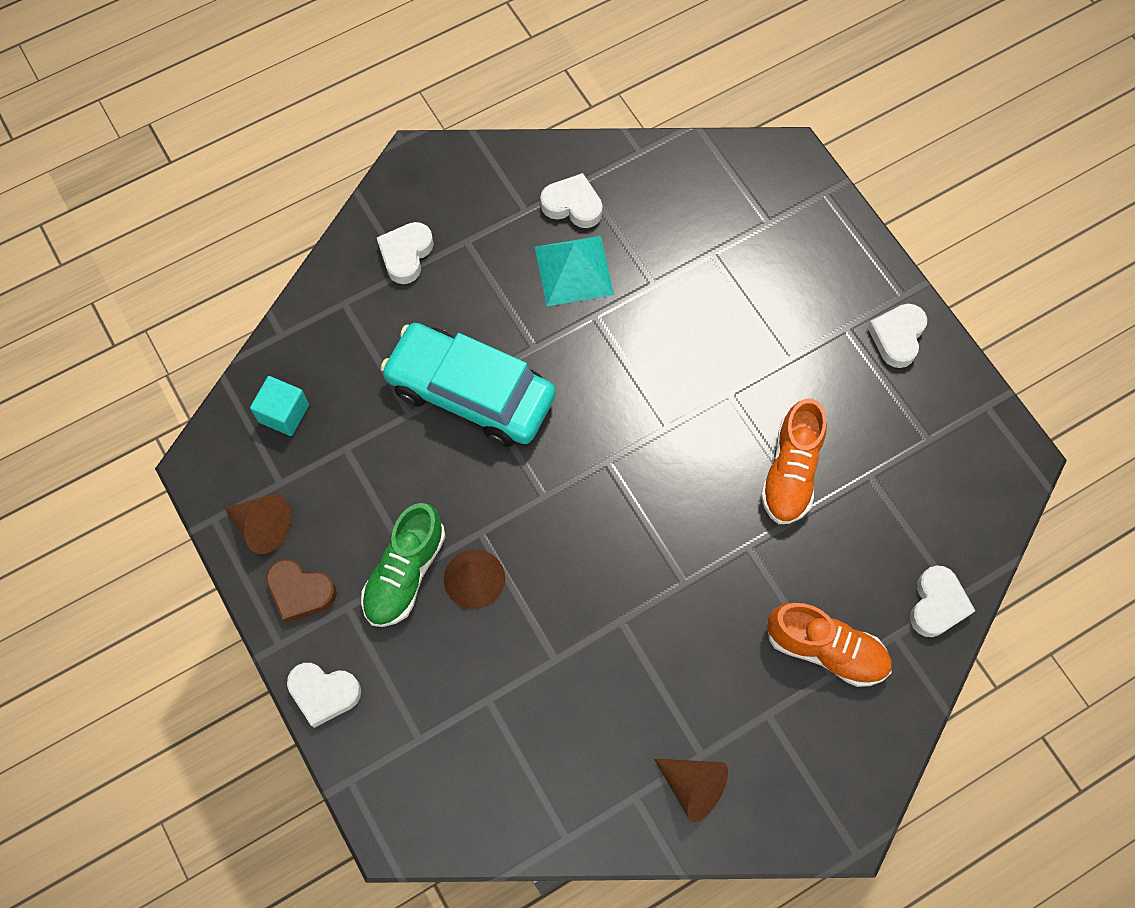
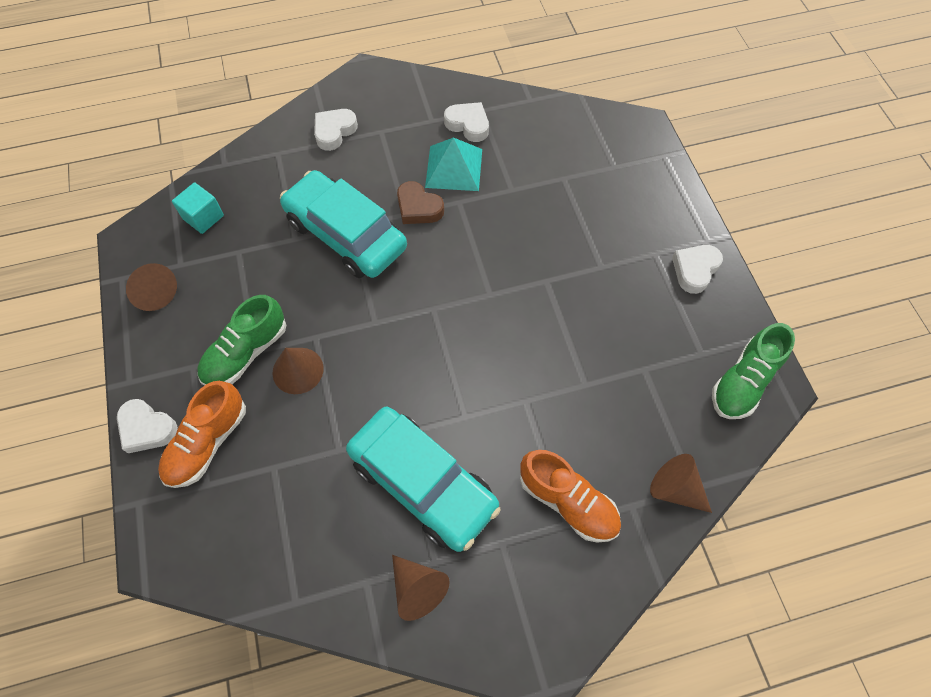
camera: 15 degrees right, 5 degrees down
(300, 592) = (161, 347): brown heart -> brown heart (418, 207)
(662, 671) = (423, 483): none -> turquoise car
(791, 472) = (579, 351): orange shoe -> orange shoe (207, 443)
(937, 604) = (675, 489): white heart -> brown cone
(982, 462) = (743, 382): none -> green shoe

